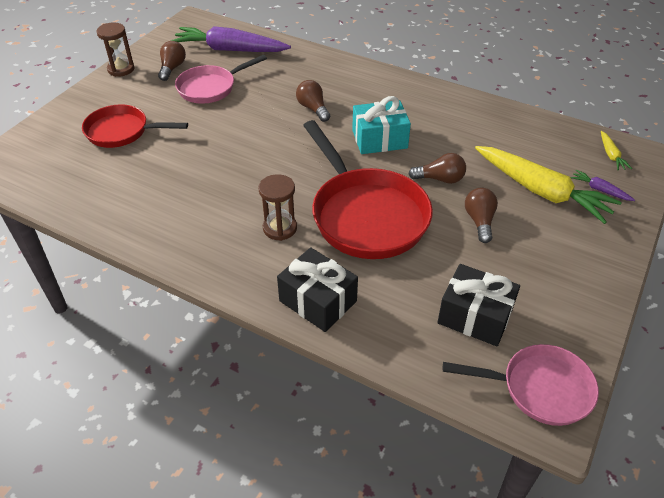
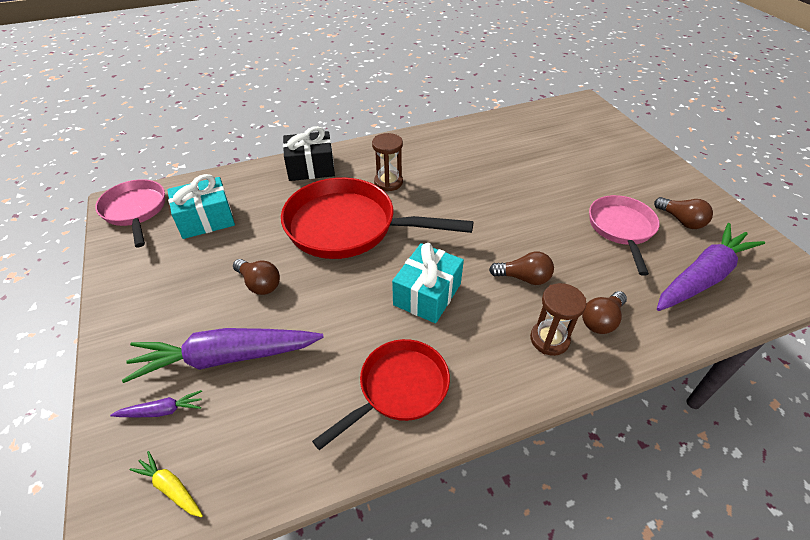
camera: 130 degrees right, 0 degrees up
(121, 69) = (698, 191): brown hourglass -> brown hourglass (549, 339)
(122, 132) = (583, 160): red pan -> red pan (399, 389)
(440, 179) = (330, 297): brown light bulb -> brown light bulb (601, 320)
(475, 316) = (206, 219): black gift -> turquoise gift
(540, 389) = (135, 211): pink pan -> pink pan turned 105 degrees clockwise
(541, 191) = (226, 357): yellow carrot -> purple carrot

